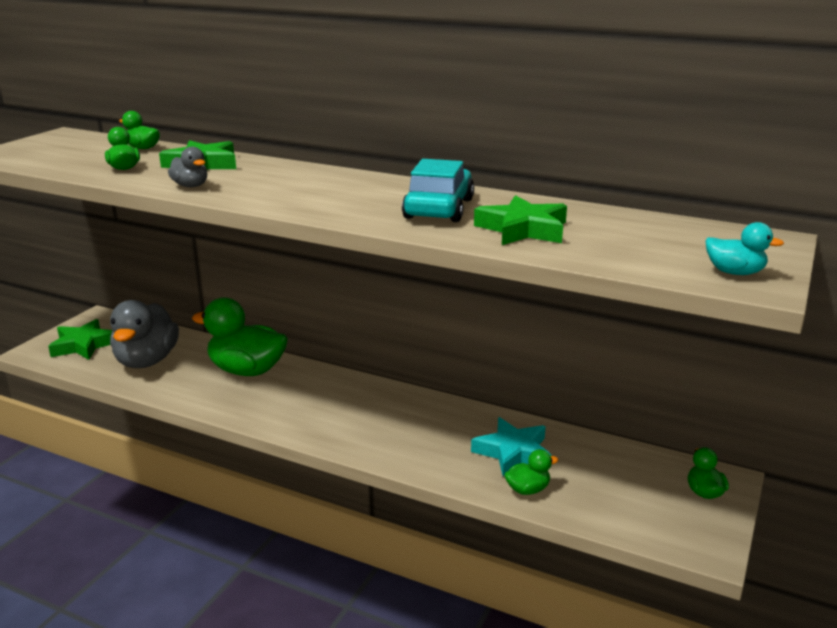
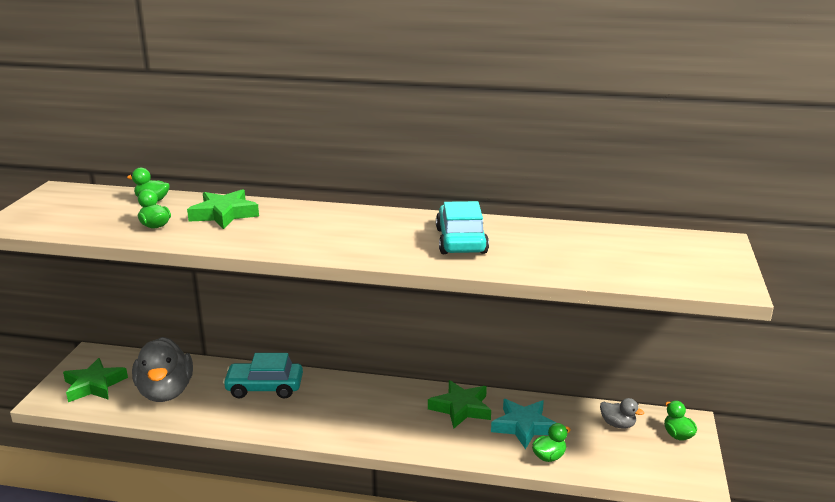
camera: 15 degrees left, 0 degrees up
(190, 186) = (233, 240): grey duck -> grey duck (617, 424)
(247, 370) = (264, 387): green duck -> turquoise car
(523, 229) = (539, 254): green star -> green star (461, 408)
(734, 272) = (711, 277): turquoise duck -> none

